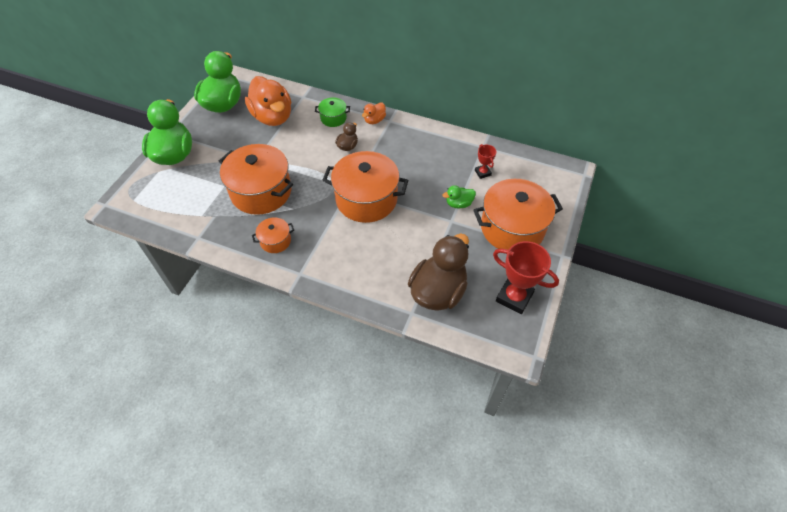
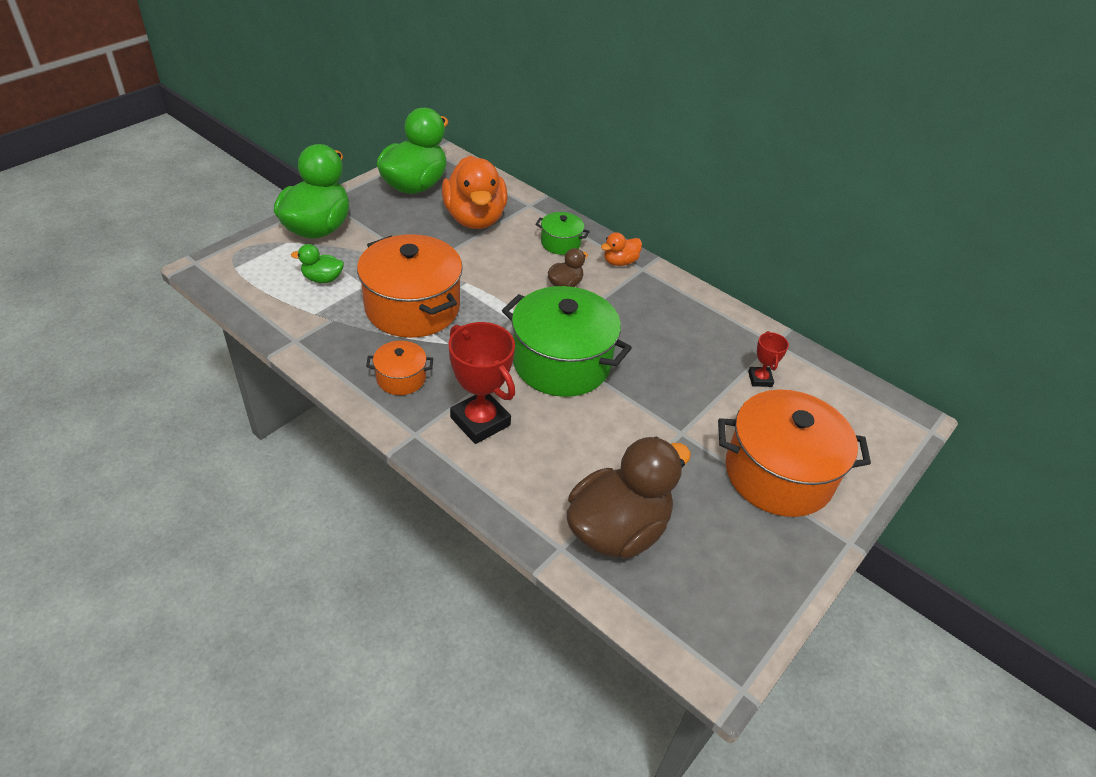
camera: 15 degrees right, 10 degrees down
(366, 199) = (561, 363): orange pot -> green pot
(458, 204) = (703, 412): green duck -> green duck (322, 279)
(514, 297) = (742, 581): red trophy -> red trophy (480, 421)

